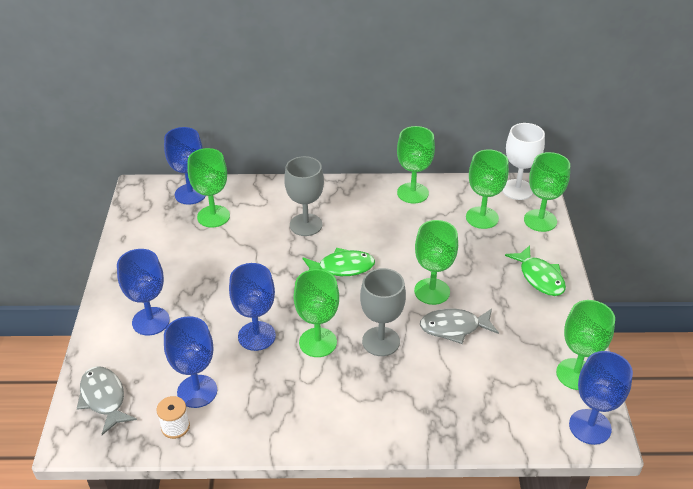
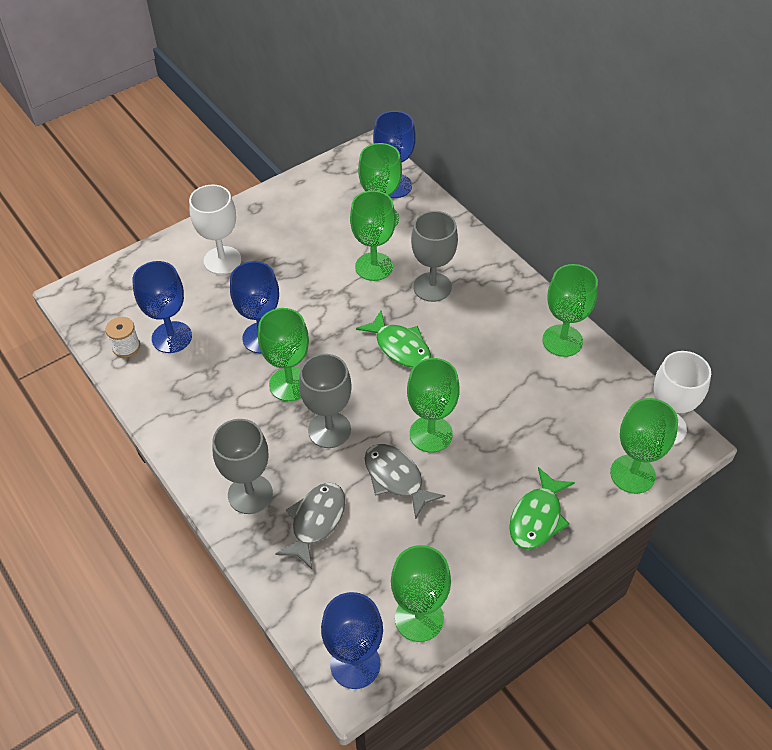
camera: 55 degrees right, 10 degrees up
(104, 398) = (122, 286): grey fish -> grey fish (316, 522)
(151, 321) = (222, 260): blue goblet -> white goblet
(400, 416) = (250, 494): none -> grey goblet
(482, 217) = (583, 419): green goblet -> green goblet (374, 266)

